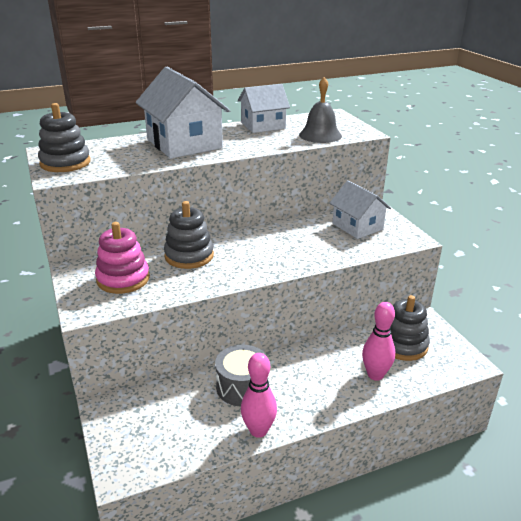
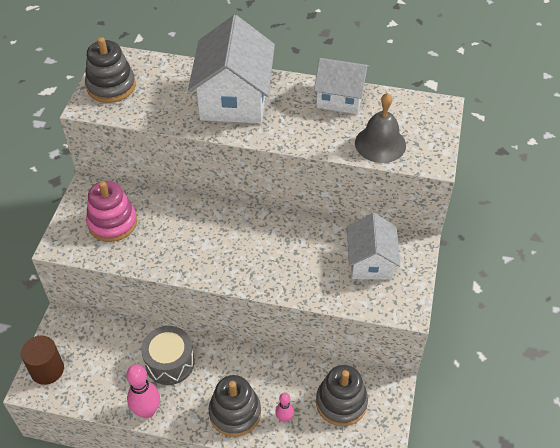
camera: 35 degrees right, 20 degrees up
(125, 452) = (47, 370): none -> brown cylinder
(189, 256) = (184, 221): grey stacking toy -> grey stacking toy (235, 412)
(375, 375) = (284, 418): pink bowling pin -> pink bowling pin, size x0.57

